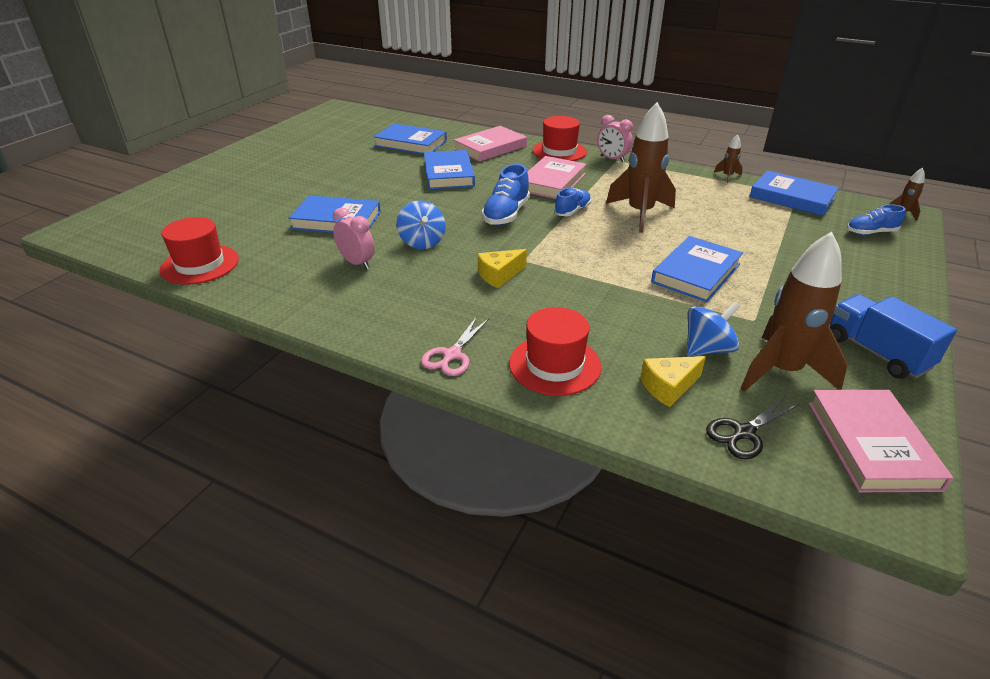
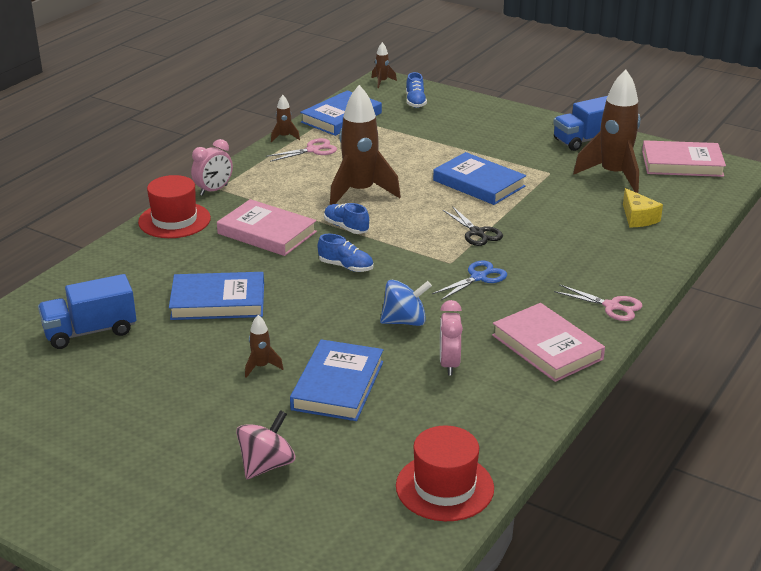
camera: 85 degrees left, 5 degrees down
(253, 203) = (266, 465): none -> pink spinning top
(357, 263) = (449, 364): pink clock -> pink clock turned 45 degrees counterclockwise
(364, 193) = (261, 367): none -> brown rocket
(411, 143) = (90, 331): blue book -> blue truck
(490, 148) = (139, 267): pink book -> pink book (547, 347)
(499, 275) = (478, 277): yellow cheese -> blue scissors
(506, 214) = (346, 266): blue shoe -> blue shoe, size x0.65
(554, 365) = (618, 260): red hat -> none
(707, 349) = (590, 196): blue spinning top -> none
(711, 189) = (313, 150): none -> pink scissors
(743, 433) = (681, 200): black scissors -> black scissors (477, 233)

